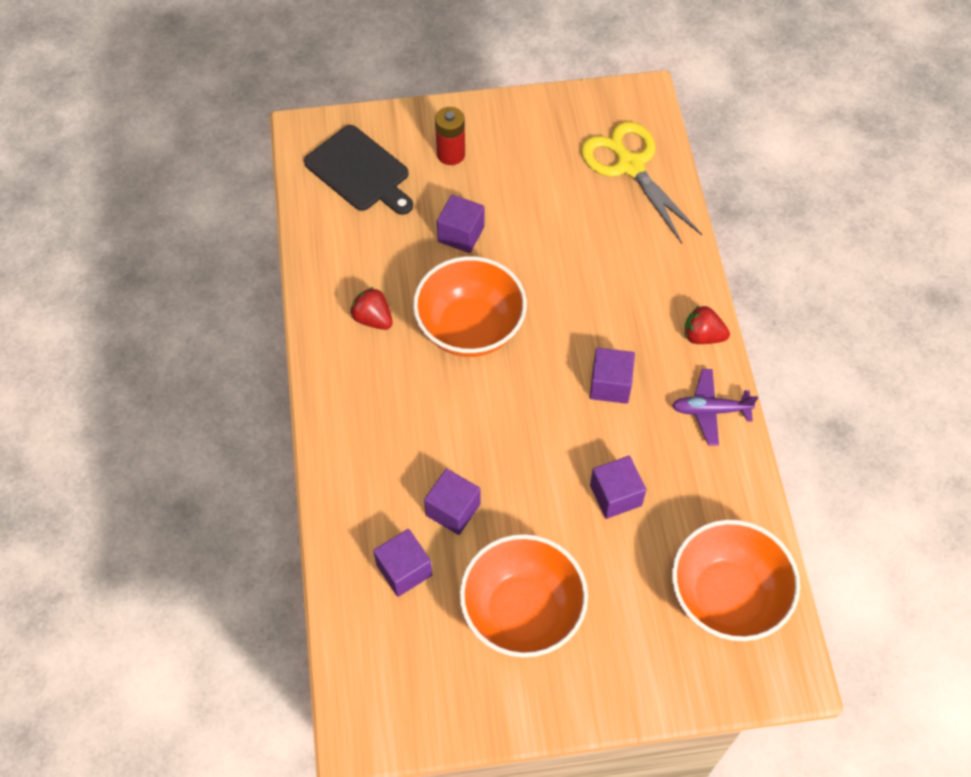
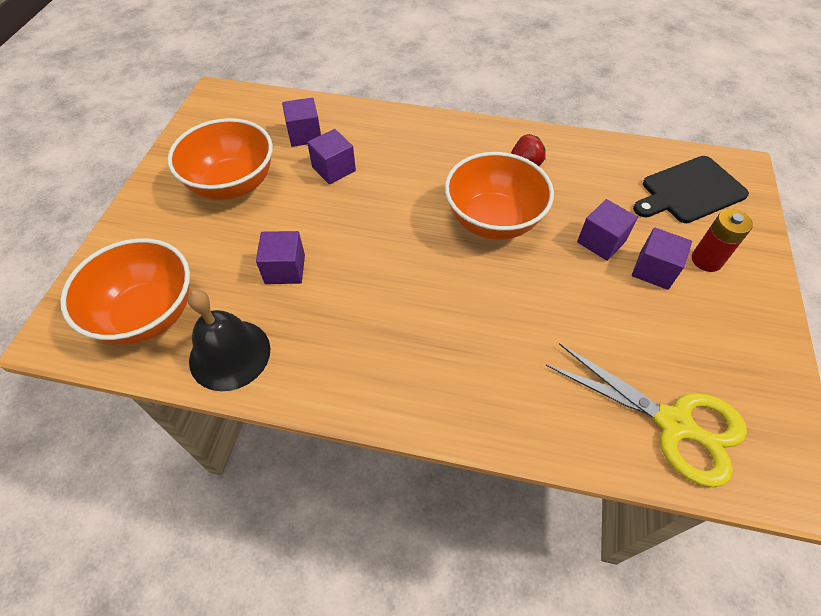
camera: 110 degrees right, 5 degrees down
(610, 385) = (392, 302): purple cube -> purple cube (654, 270)
(630, 166) = (673, 423): yellow scissors -> yellow scissors turned 45 degrees clockwise
(702, 336) = (412, 405): red strawberry -> none
(710, 410) = (324, 376): purple plane -> none
(729, 497) = (230, 354): none -> black bell

